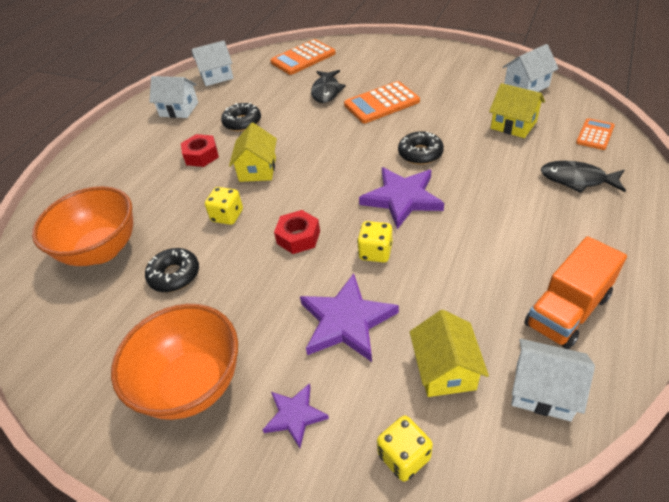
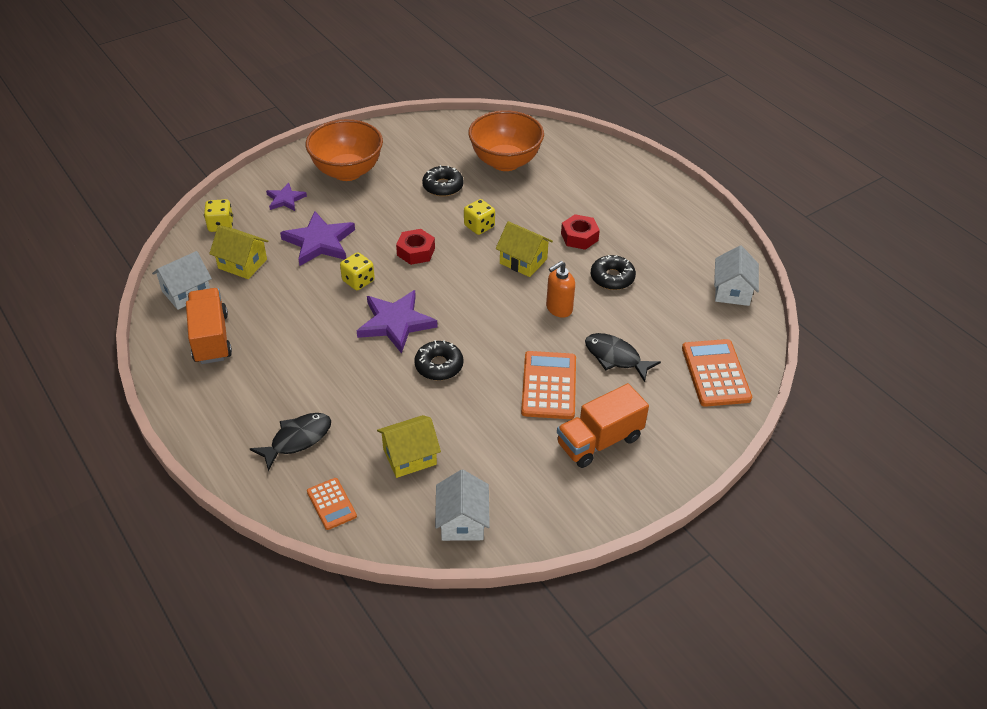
camera: 115 degrees right, 0 degrees up
(179, 109) = (681, 246): white house -> none
(300, 130) = (558, 309): none -> orange soap dispenser
(404, 71) = (599, 441): none -> orange truck

